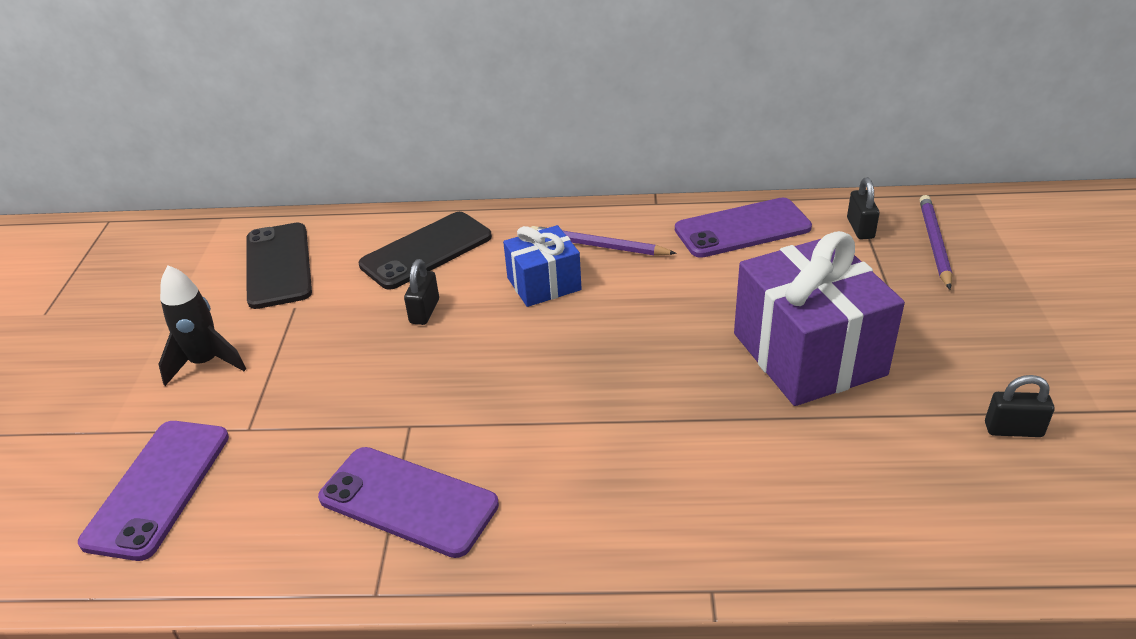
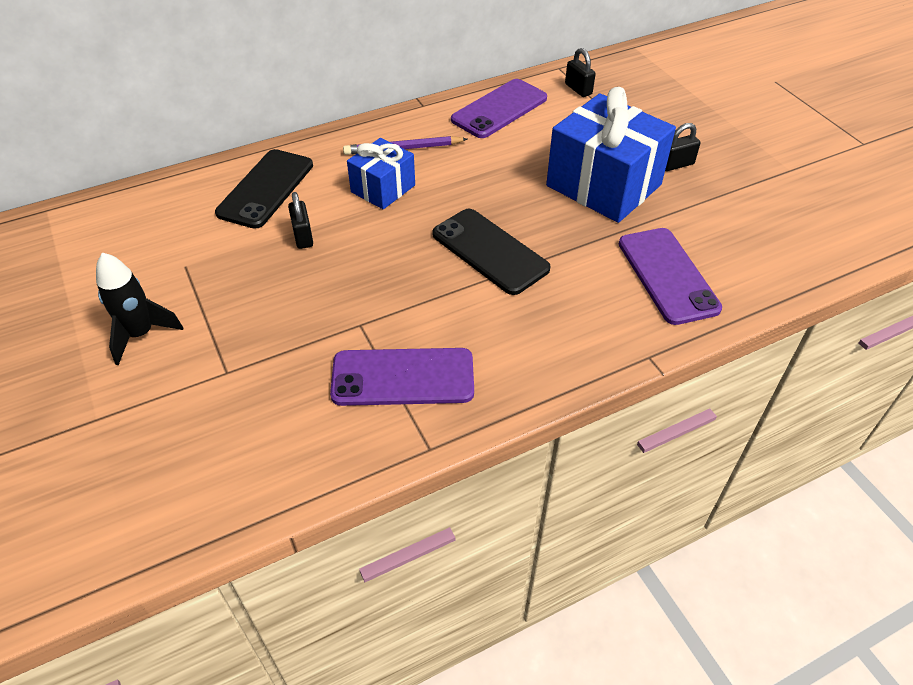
camera: 30 degrees left, 10 degrees up
(158, 488) = (185, 444): purple phone -> purple phone (667, 275)
(278, 265) = (140, 236): black phone -> black phone (489, 251)
(808, 354) = (603, 185): purple gift -> blue gift
(934, 243) = (631, 88): purple pencil -> none
(1013, 429) = (752, 196): black padlock -> black padlock (676, 164)

